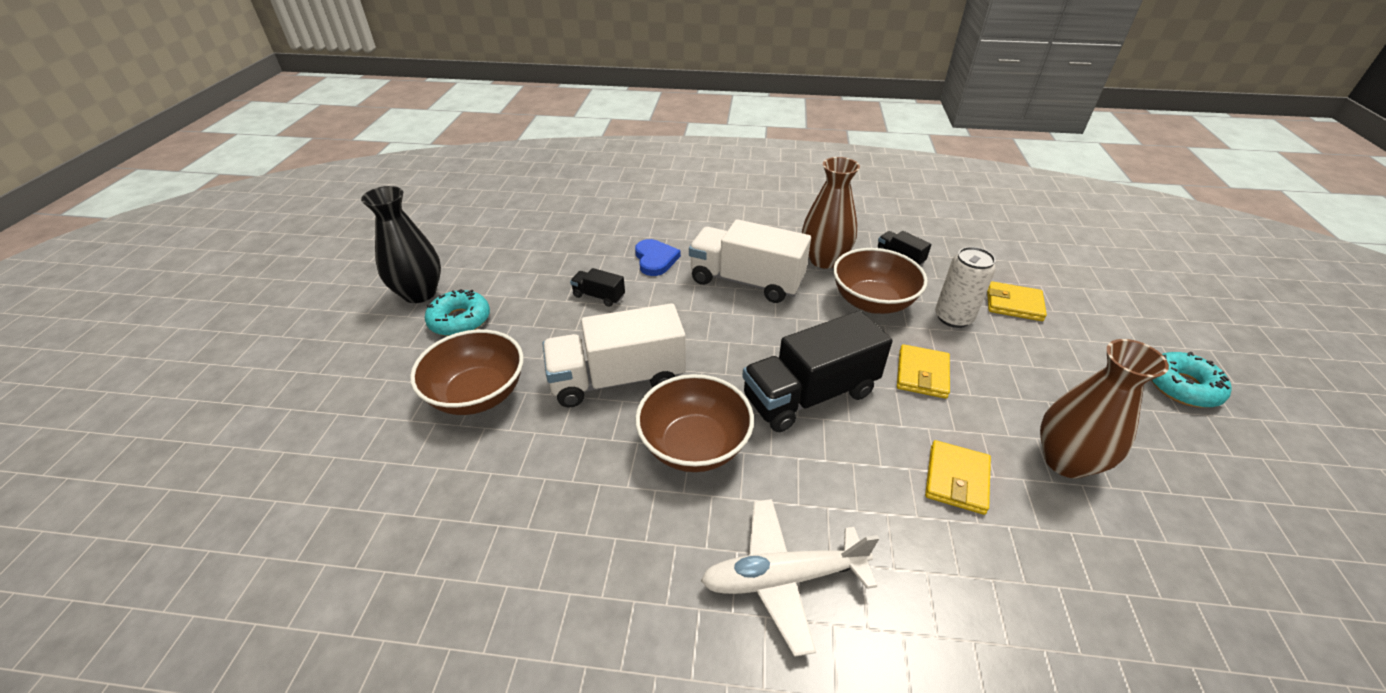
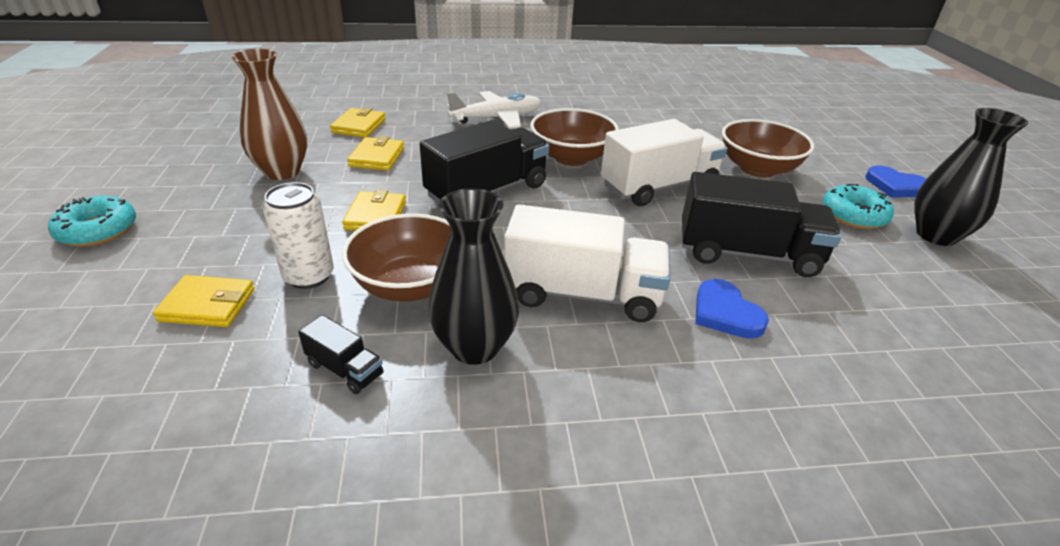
camera: 165 degrees right, 5 degrees down
(360, 350) = (895, 186): none -> blue heart
(599, 296) = (747, 254): black truck -> black truck, size x2.20
(824, 260) = (474, 347): brown vase -> black vase
(1020, 580) = (359, 126): none -> yellow wallet

